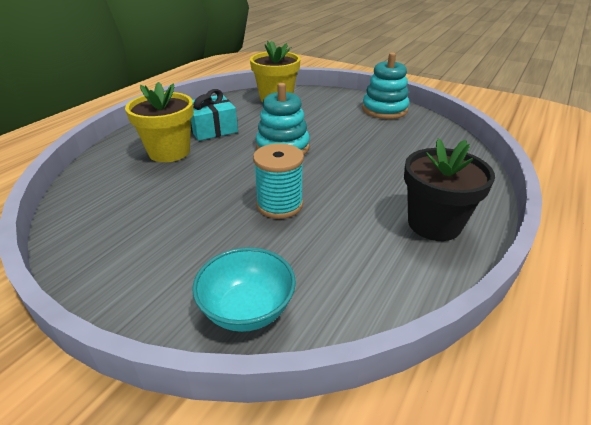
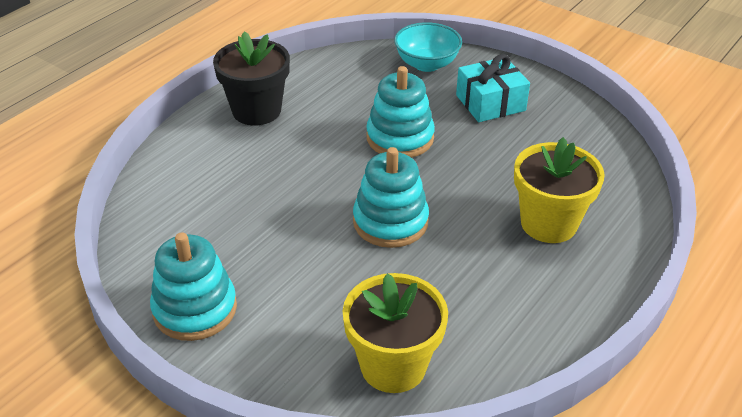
camera: 175 degrees left, 5 degrees up
(212, 128) = (502, 273): turquoise gift -> turquoise gift (490, 103)
(279, 205) = (400, 138): turquoise spool -> turquoise stacking toy

